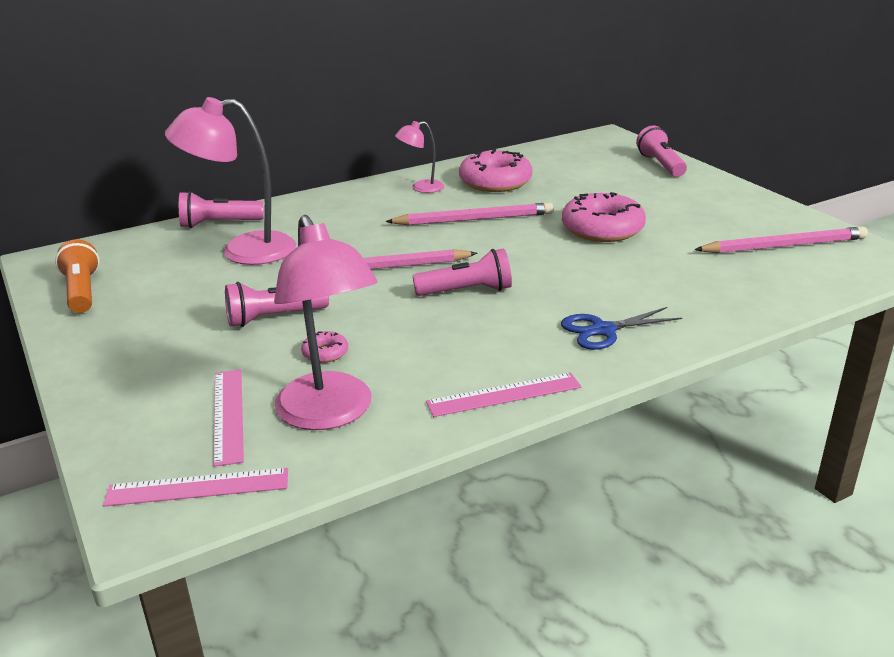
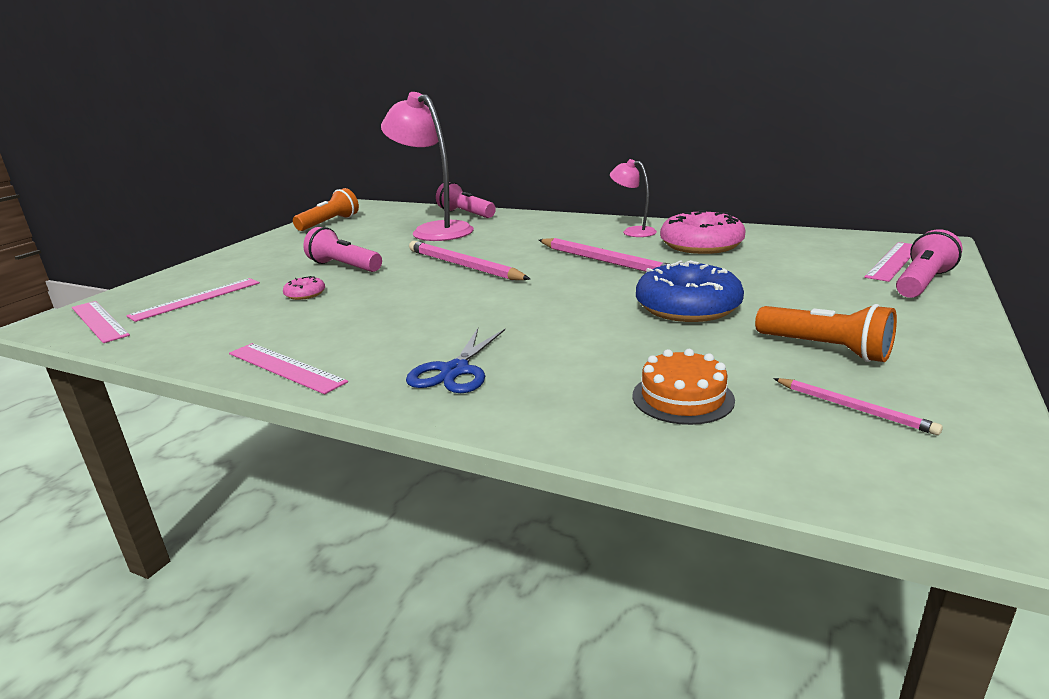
camera: 55 degrees right, 5 degrees down
(330, 414) = (214, 323): pink lamp -> none
(467, 291) = (462, 300): pink flashlight -> none
(602, 229) = (687, 307): pink donut -> blue donut
(603, 330) = (455, 371): blue scissors -> blue scissors turned 105 degrees counterclockwise
(618, 155) = (893, 261): none -> pink ruler
(712, 222) = (825, 349): none -> orange flashlight
(726, 278) = (682, 397): none -> orange cake
(783, 246) = (854, 408): pink pencil -> pink pencil, size x0.53

